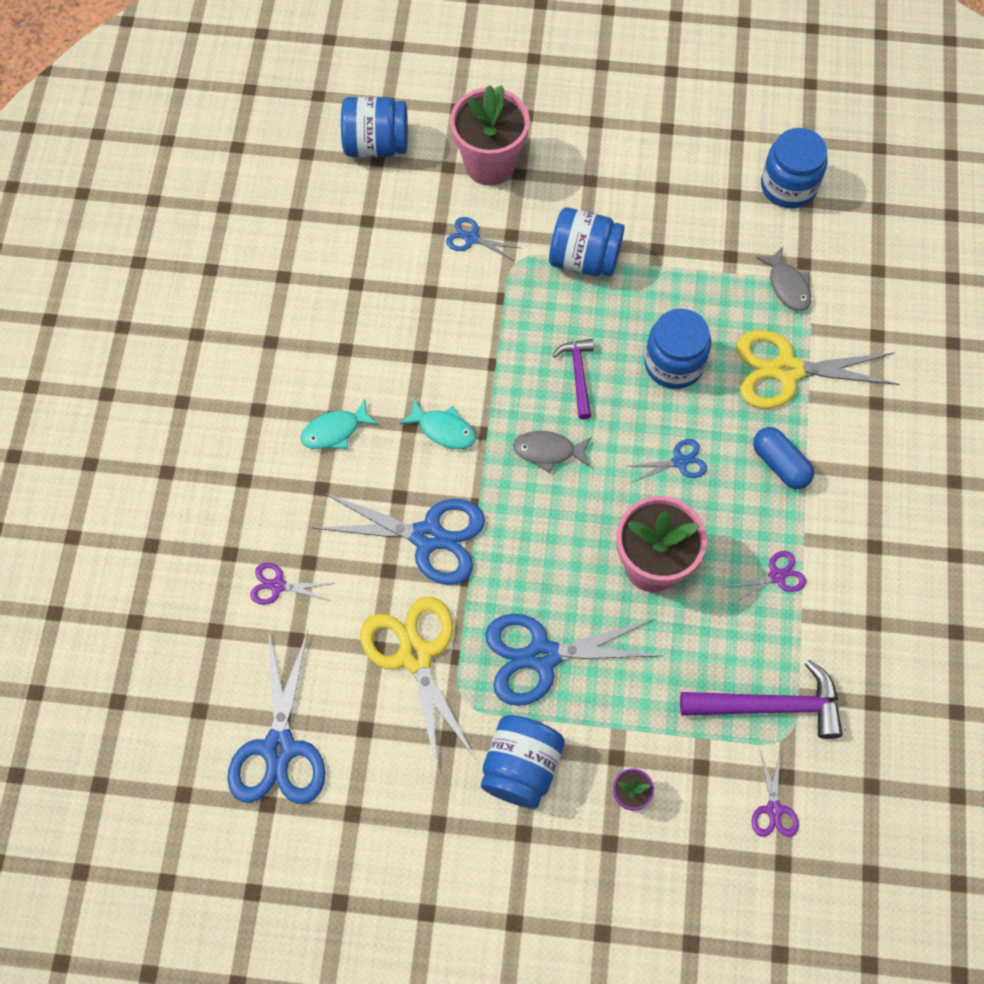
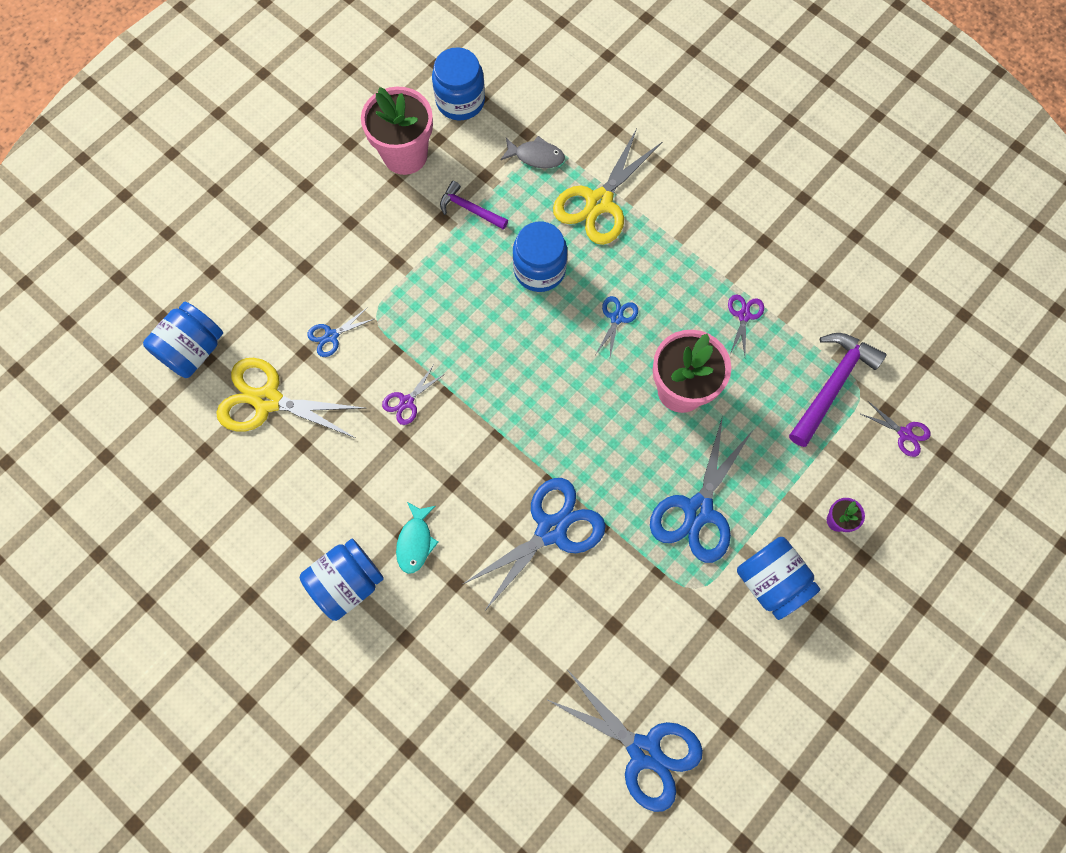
camera: 55 degrees left, 5 degrees up
(278, 585) = (512, 668): purple scissors -> purple scissors (407, 402)
(415, 655) = (638, 600): yellow scissors -> yellow scissors (268, 400)
(443, 429) = (473, 461): turquoise fish -> none
(490, 164) = (279, 281): pink flower pot -> pink flower pot (405, 155)
(548, 451) = (545, 399): grey fish -> none
(578, 375) = (500, 338): purple hammer -> purple hammer (470, 209)
(584, 259) = (411, 271): blue jar -> blue jar (347, 583)
(780, 464) = (665, 256): blue capsule -> none

